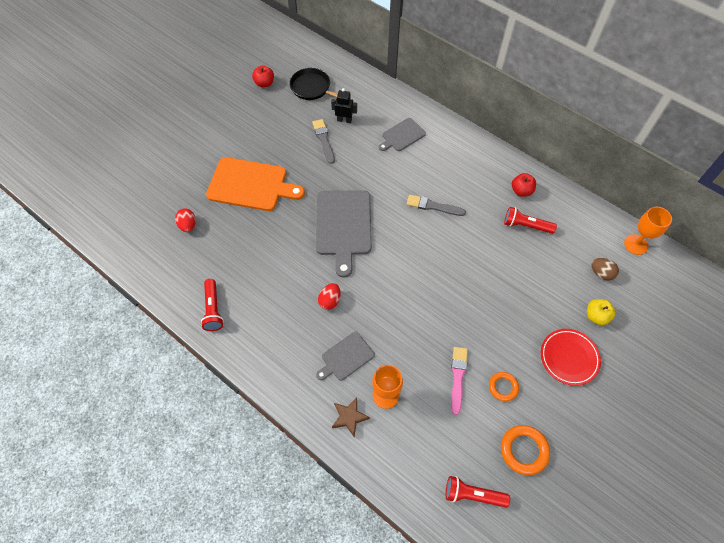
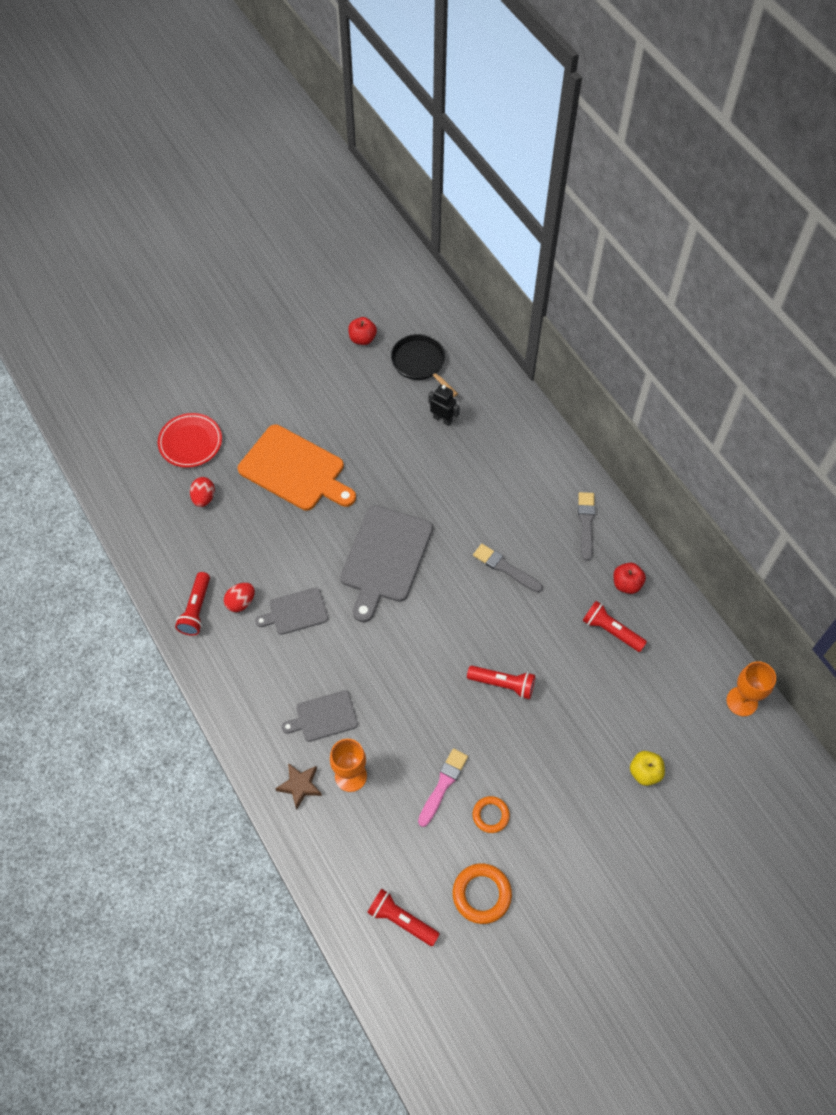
camera: 20 degrees right, 0 degrees up
(324, 140) = (406, 438): grey brush -> grey brush (586, 523)
(330, 300) = (332, 644): red egg -> red egg (241, 602)
(402, 135) = (507, 462): grey cutting board -> grey cutting board (295, 612)
(468, 288) = (503, 684): none -> red flashlight
(569, 358) = (586, 810): red plate -> red plate (190, 442)
(601, 273) = (678, 722): brown egg -> none

